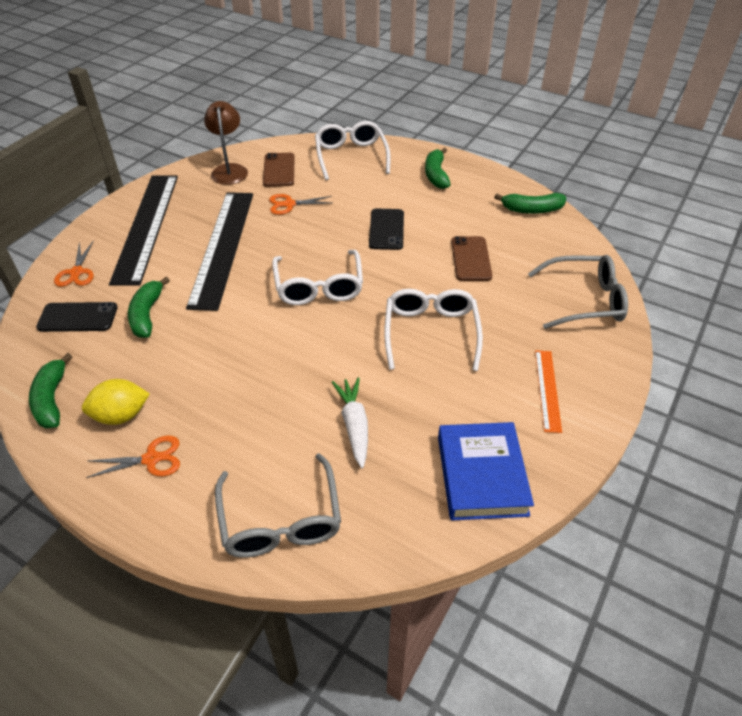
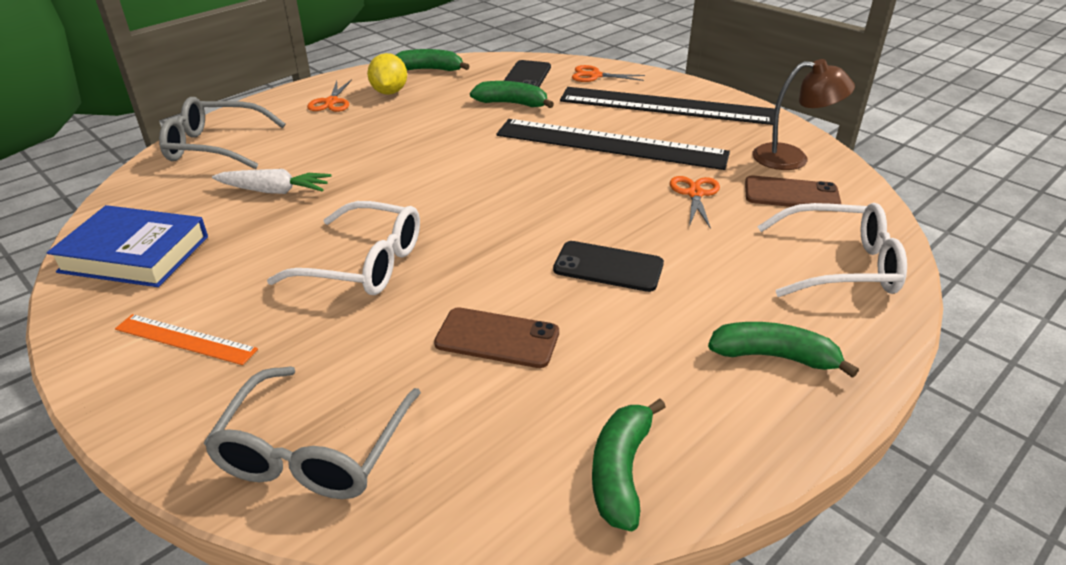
camera: 105 degrees right, 10 degrees down
(319, 287) = (501, 196): white glasses -> none

